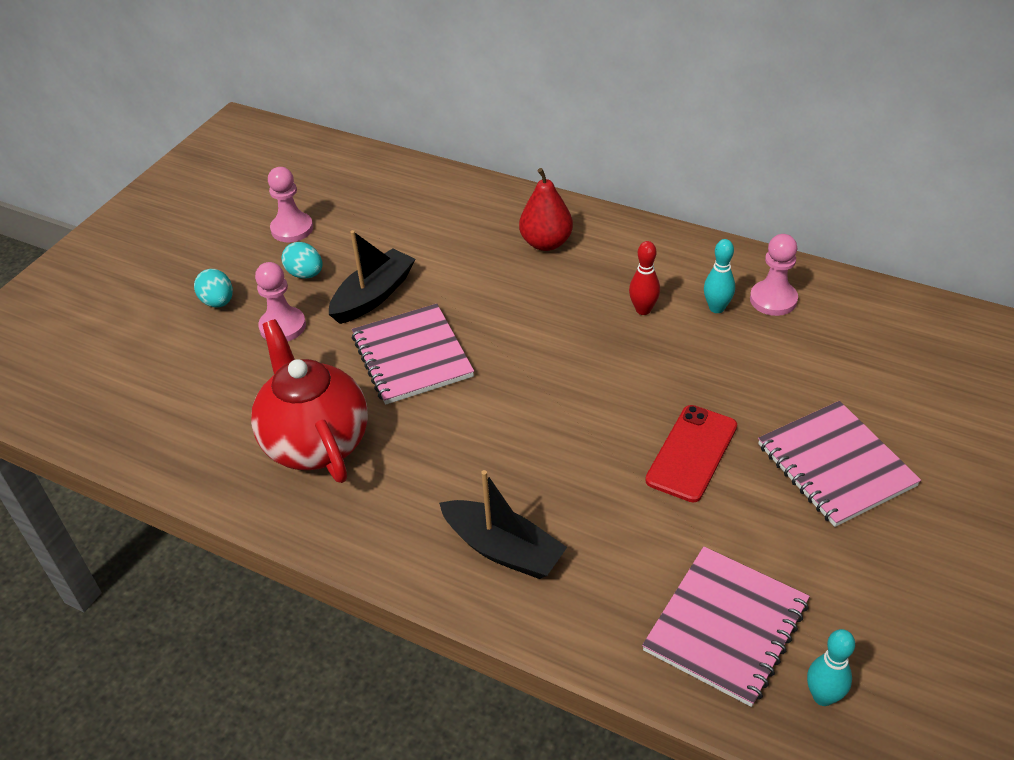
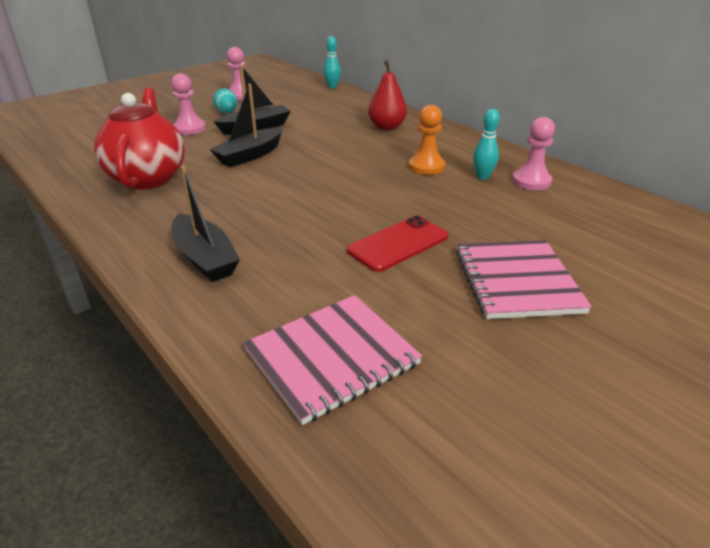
camera: 20 degrees right, 10 degrees down
(218, 302) = (167, 114): turquoise egg -> none
(412, 356) = (250, 155): pink notebook -> black boat
(643, 310) = (426, 166): red bowling pin -> orange pawn
(823, 696) = (380, 443): turquoise bowling pin -> turquoise bowling pin (332, 86)

